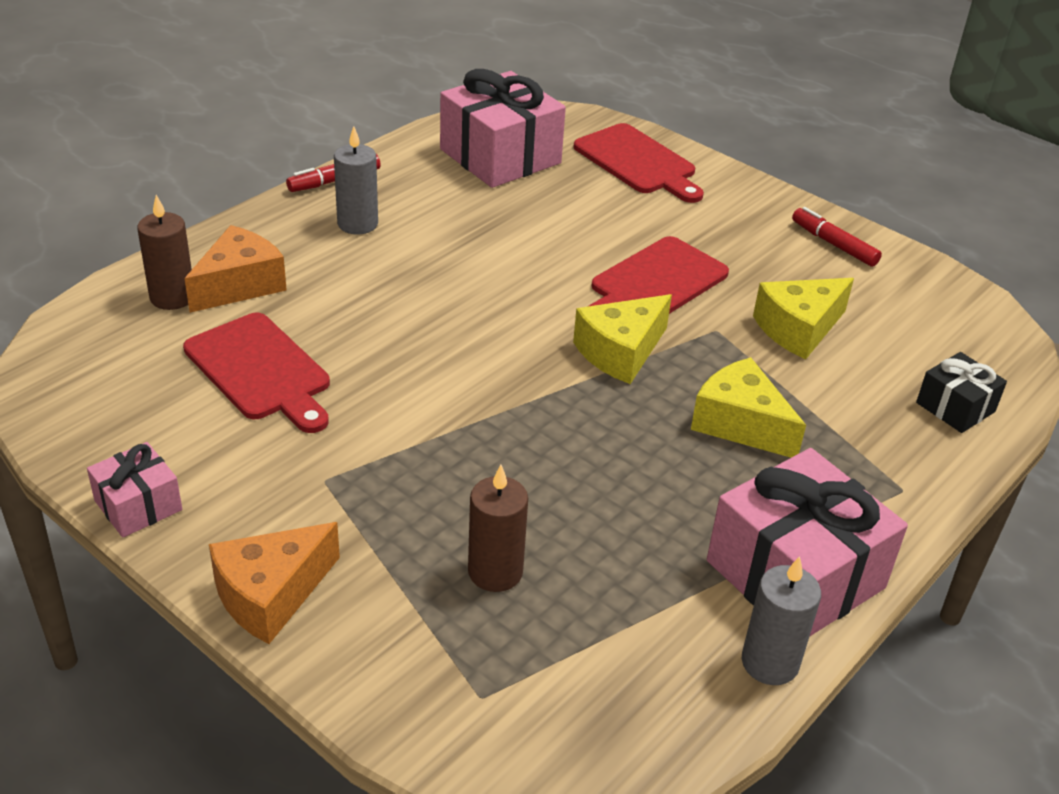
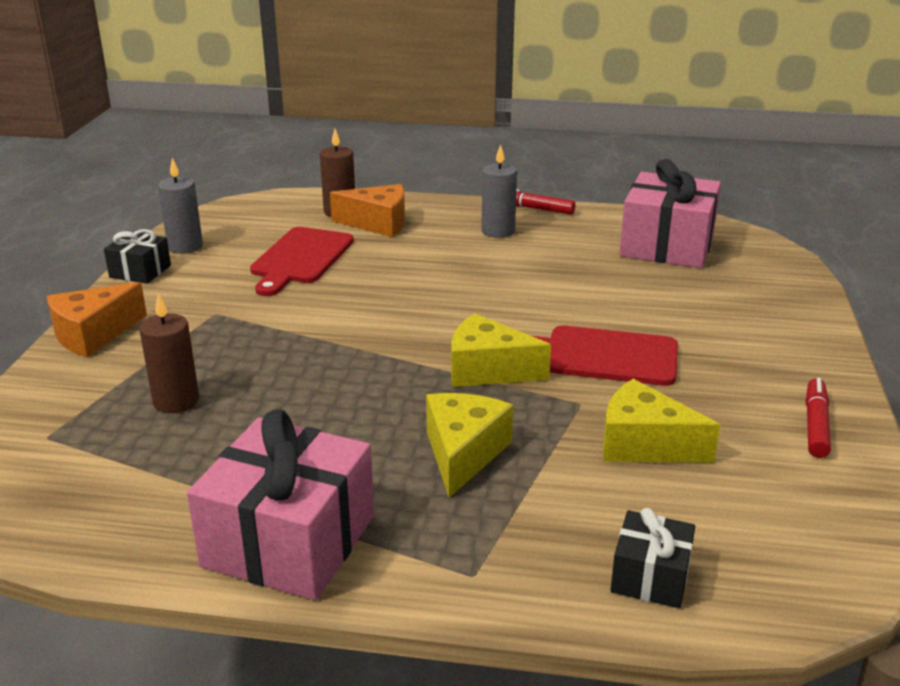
camera: 60 degrees right, 10 degrees down
(138, 505) = (140, 271): pink gift -> black gift
(271, 595) = (93, 334): orange cheese -> orange cheese turned 60 degrees counterclockwise
(638, 162) = (765, 296): red cutting board -> none
(770, 662) = (166, 558): grey candle -> grey candle (185, 246)

